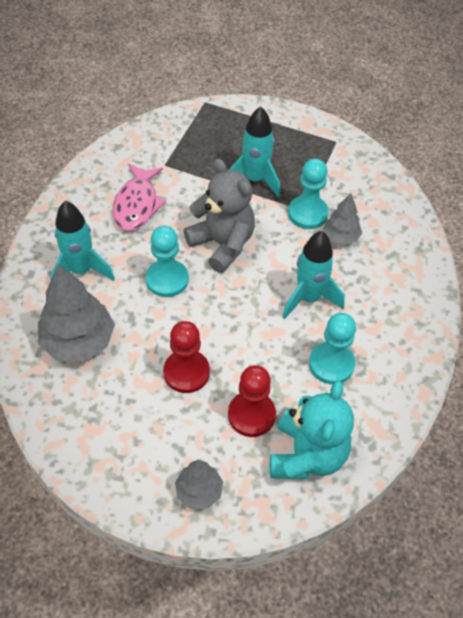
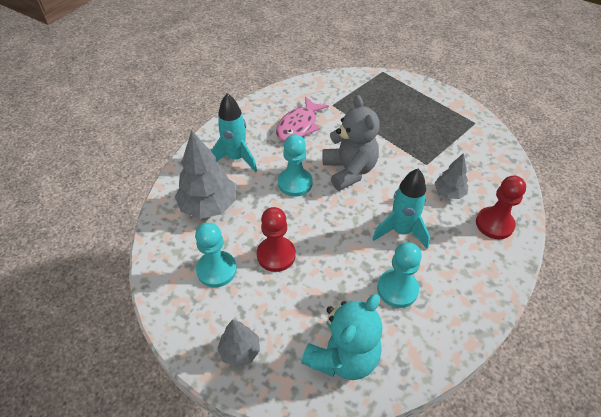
camera: 25 degrees right, 5 degrees down
(251, 415) = (311, 306): red pawn -> red pawn (494, 224)
(255, 179) = (396, 132): turquoise rocket -> none
(307, 213) = (428, 168): turquoise pawn -> turquoise pawn (216, 270)

